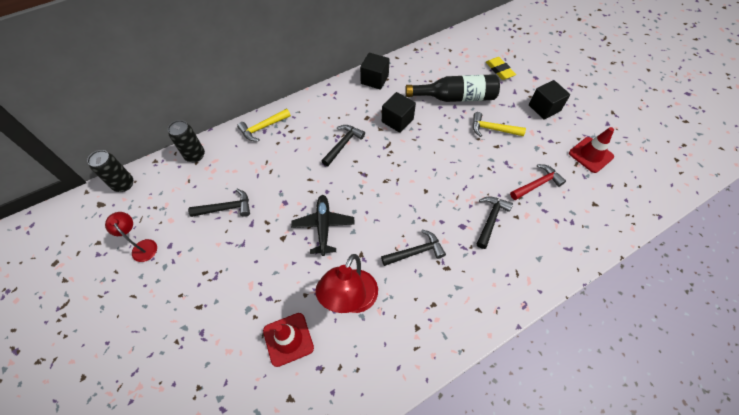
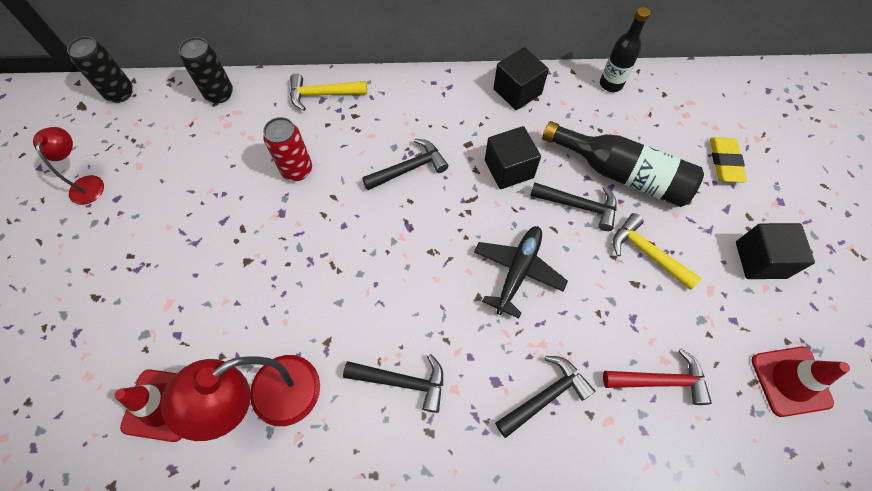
camera: 30 degrees right, 5 degrees up
(226, 208) = (208, 183): black hammer -> black hammer (579, 206)
(277, 175) = (297, 170): none -> red can
(323, 226) = (306, 273): black plane -> black plane (518, 271)
(420, 56) = (611, 84): none -> black bottle

